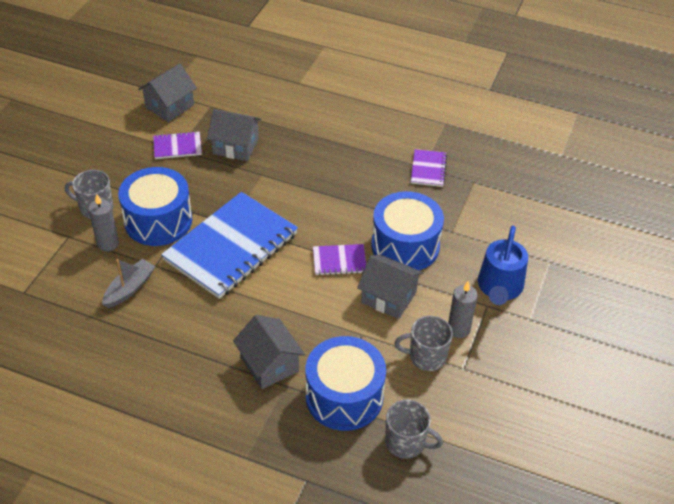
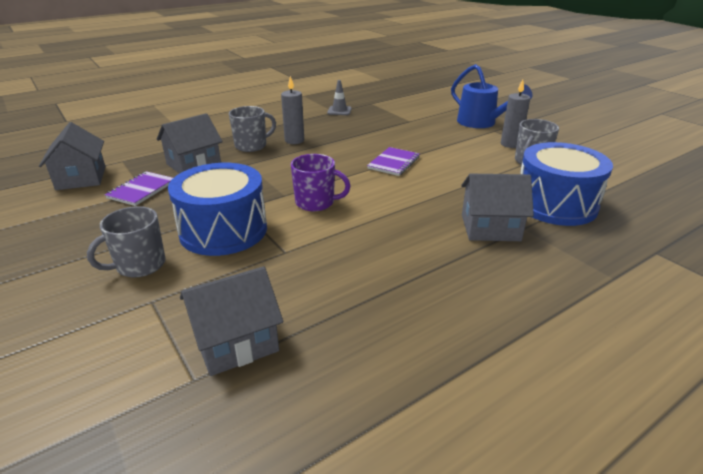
camera: 55 degrees left, 15 degrees down
(108, 243) = (208, 274): grey candle -> grey candle (294, 140)
(129, 288) = (299, 280): grey boat -> none
(231, 247) = (316, 203): blue notebook -> purple mug
(388, 297) = (454, 157): grey house -> grey house (235, 342)
(405, 246) = (406, 137): blue drum -> none
(406, 442) = (622, 194): grey mug -> grey mug (251, 146)
(428, 169) = (339, 111): purple notebook -> grey traffic cone

